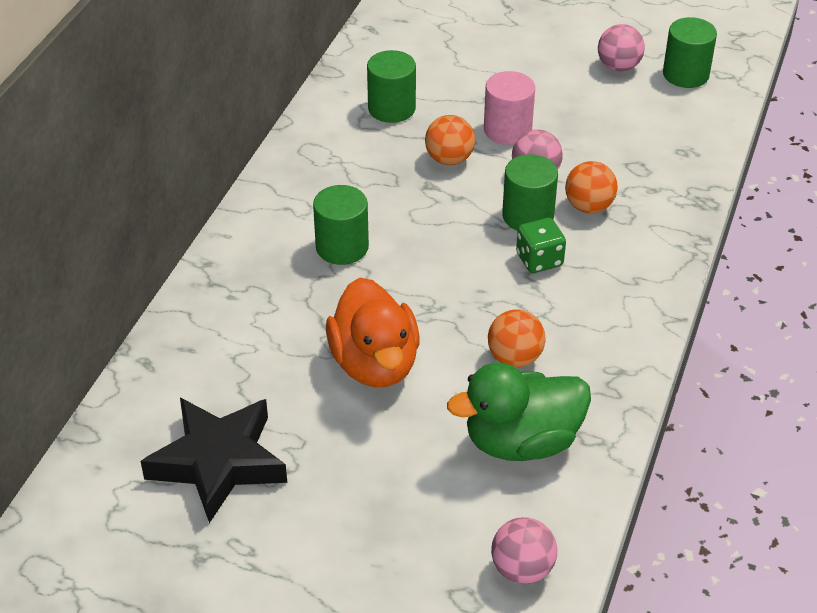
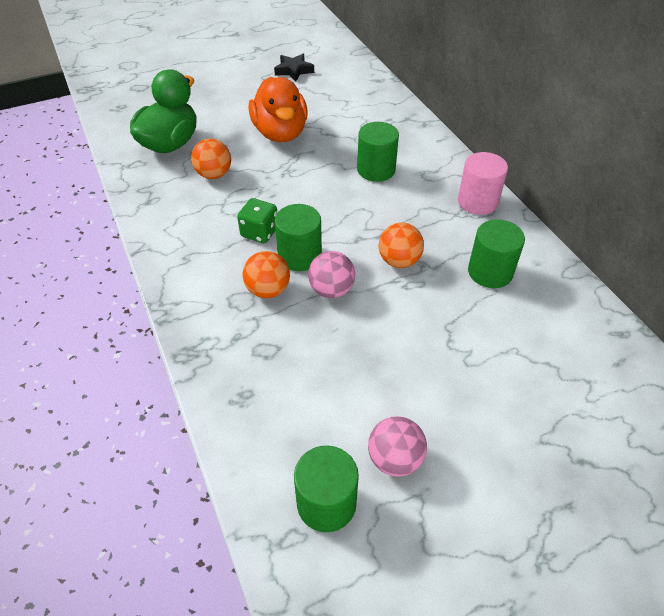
camera: 135 degrees right, 5 degrees up
(218, 462) = (294, 70): black star -> black star, size x0.53
(375, 364) = (280, 133): orange duck -> orange duck turned 135 degrees counterclockwise
(507, 130) = (395, 313): pink cylinder -> pink cylinder (477, 202)
(522, 569) = (123, 105): pink ball -> none

